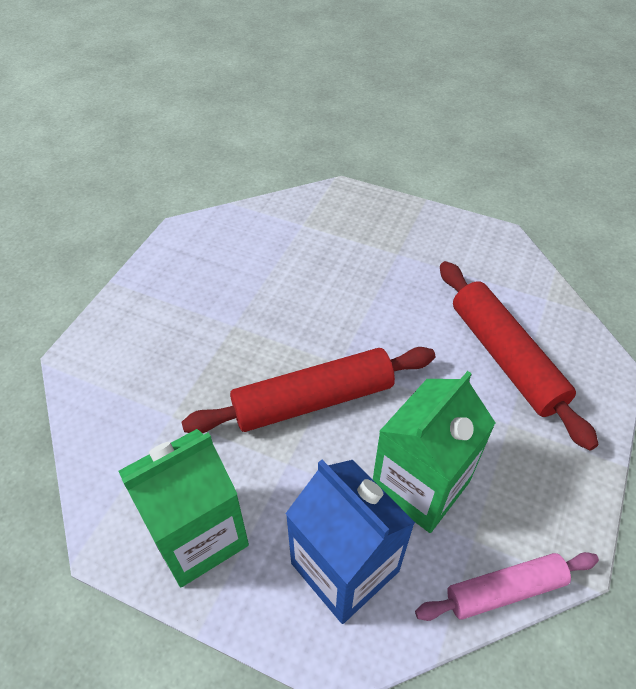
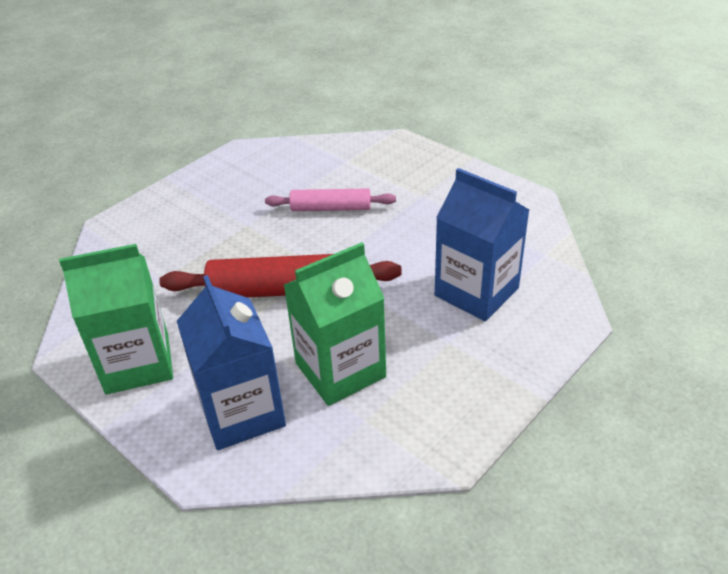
camera: 20 degrees right, 10 degrees down
(504, 590) = (370, 462): pink rolling pin -> pink rolling pin (331, 208)
(505, 358) = (476, 292): red rolling pin -> blue carton

